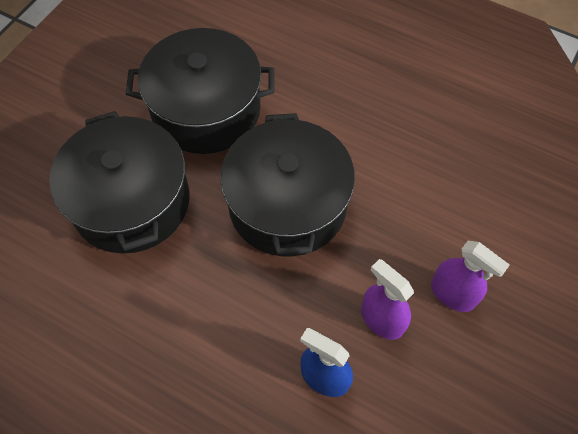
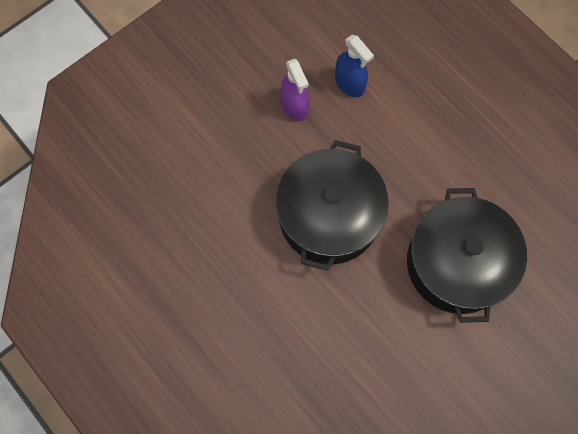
camera: 160 degrees left, 10 degrees up
(206, 110) = (370, 335): black pot -> none
(452, 294) = (236, 106): purple spray bottle -> none

